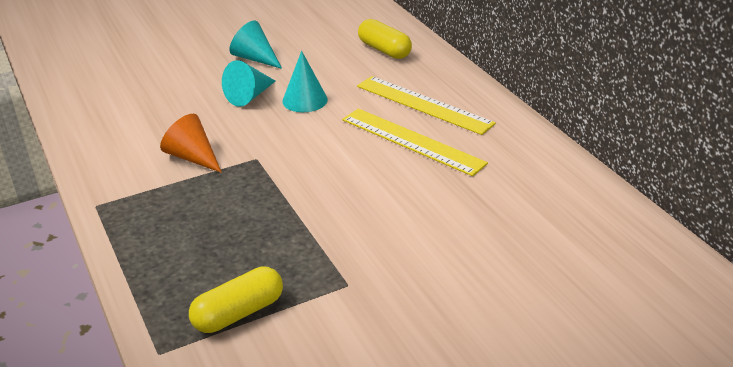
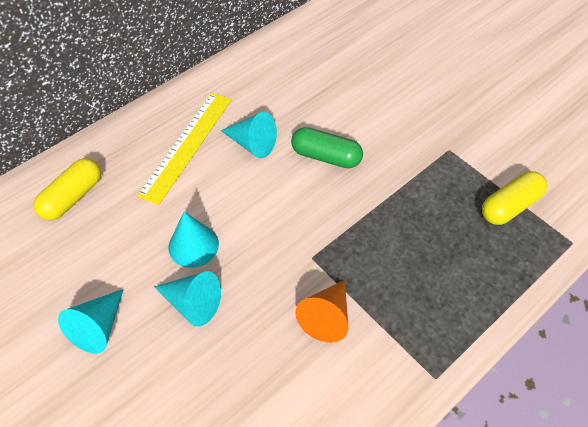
camera: 105 degrees left, 20 degrees up
(238, 313) = (510, 206): yellow capsule -> yellow capsule turned 75 degrees counterclockwise
(375, 185) = (326, 156): none -> green capsule
(412, 141) = (252, 144): yellow ruler -> turquoise cone

